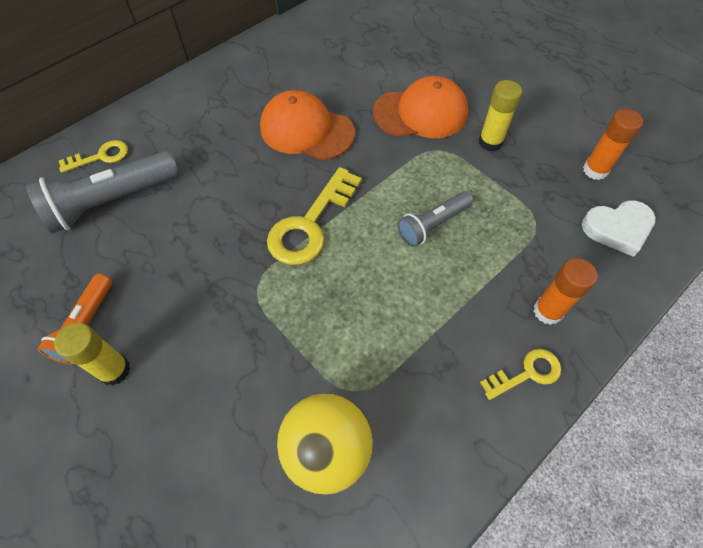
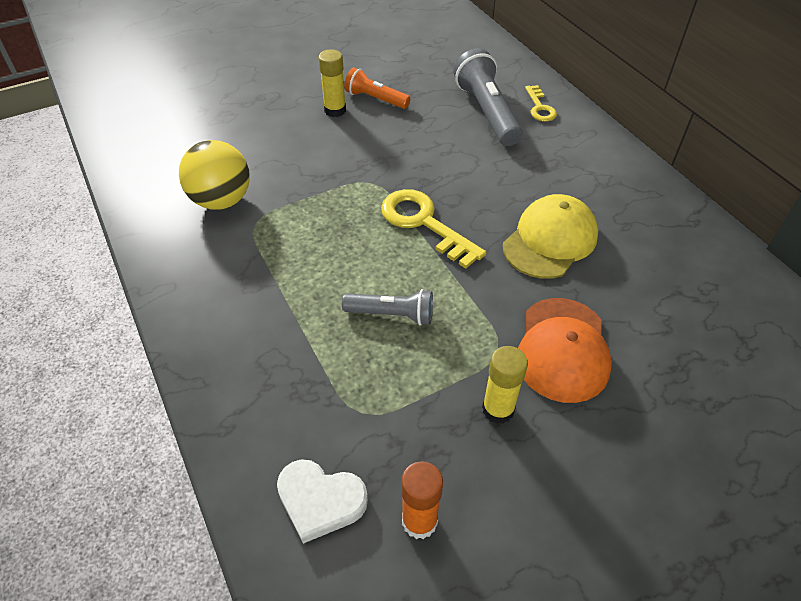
camera: 105 degrees right, 10 degrees down
(306, 130) = (550, 240): orange cap -> yellow cap
(433, 225) = (391, 314): grey flashlight -> grey flashlight turned 120 degrees clockwise
(527, 373) = (206, 337): yellow key -> none
(548, 311) = (254, 379): orange glue stick -> none
(617, 228) = (320, 501): white heart -> white heart turned 75 degrees counterclockwise

